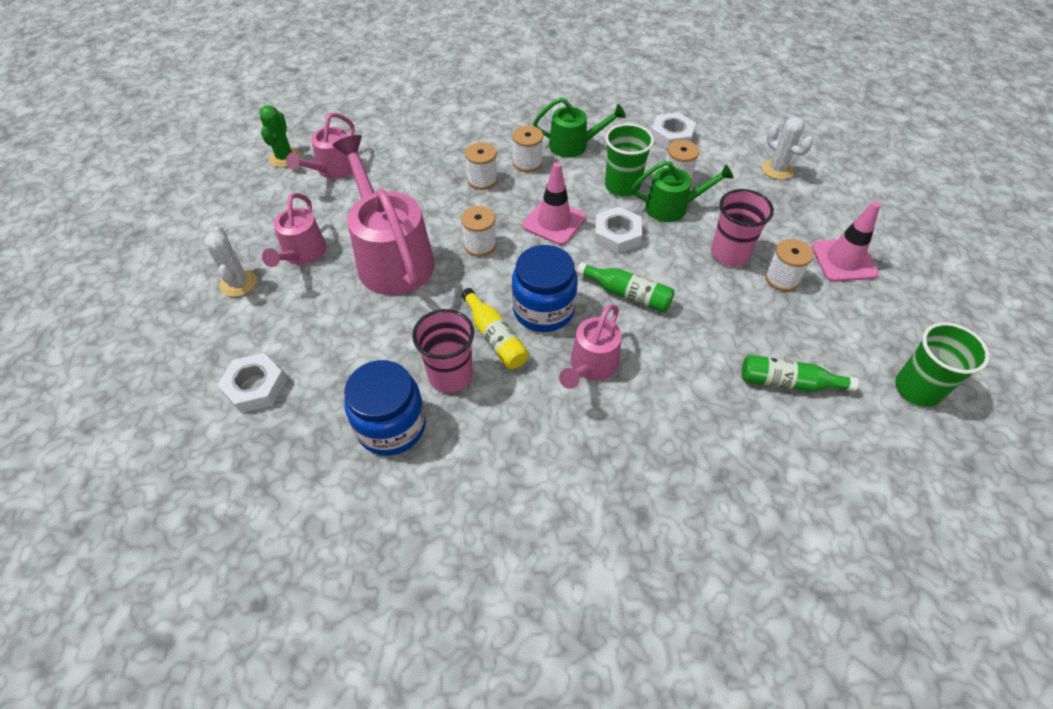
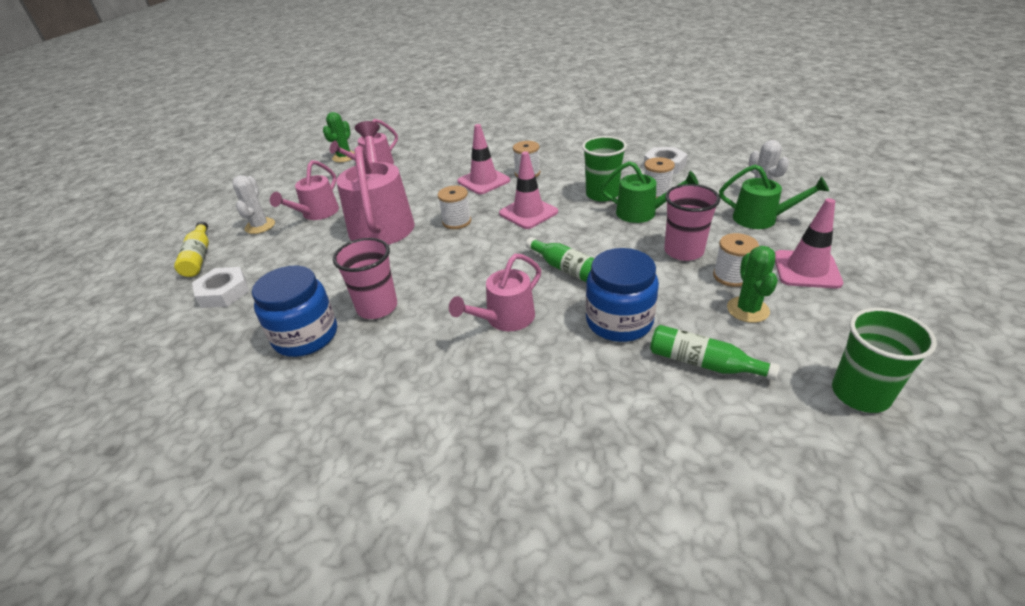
camera: 20 degrees right, 15 degrees down
(482, 180) = (483, 181): white spool -> pink traffic cone
(495, 337) = (431, 285): yellow bottle -> yellow bottle (199, 257)
(543, 310) = (485, 271): blue jar -> blue jar (619, 321)
(574, 145) = (573, 165): green watering can -> green watering can (761, 219)
(617, 235) = (580, 227): white nut -> none
(807, 316) = (747, 310): none -> green cactus

